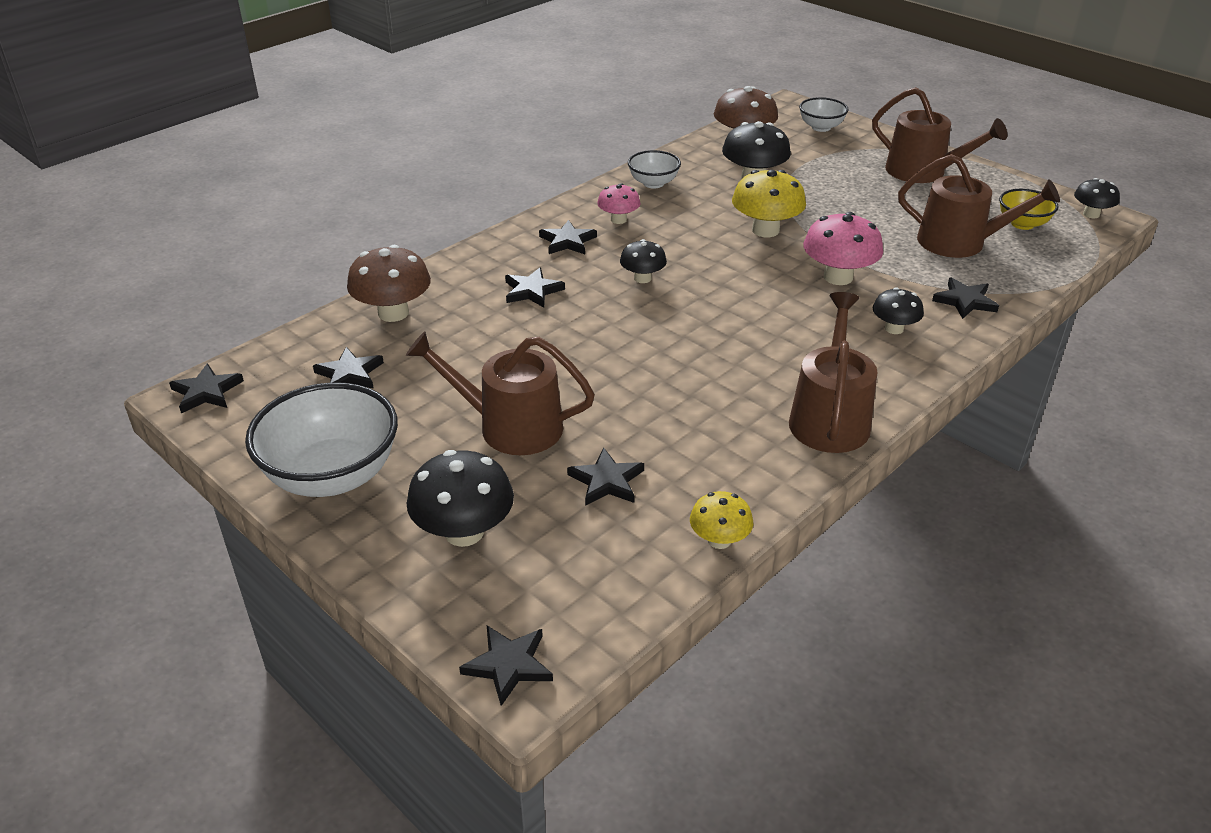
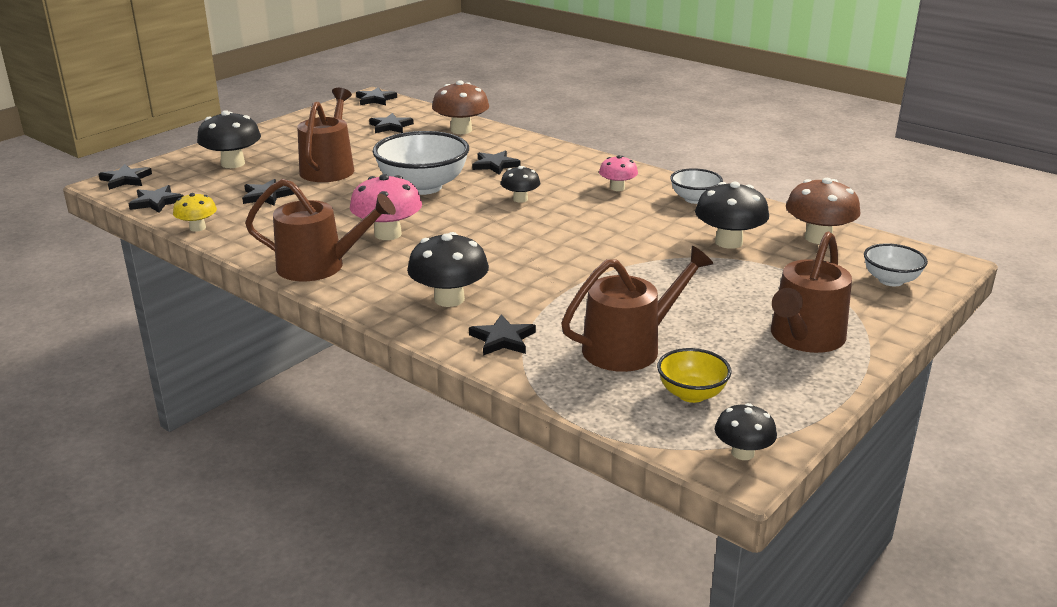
camera: 85 degrees right, 10 degrees down
(332, 476) = (292, 132): white bowl -> white bowl (423, 187)
(567, 241) = (573, 172): black star -> black star (156, 202)
(765, 230) = (620, 246): yellow mushroom -> none
(838, 277) = (538, 277): pink mushroom -> pink mushroom (388, 234)
(894, 328) = (449, 299): black mushroom -> black mushroom, size x1.67
(960, 242) = (629, 347): brown watering can -> brown watering can turned 135 degrees counterclockwise

